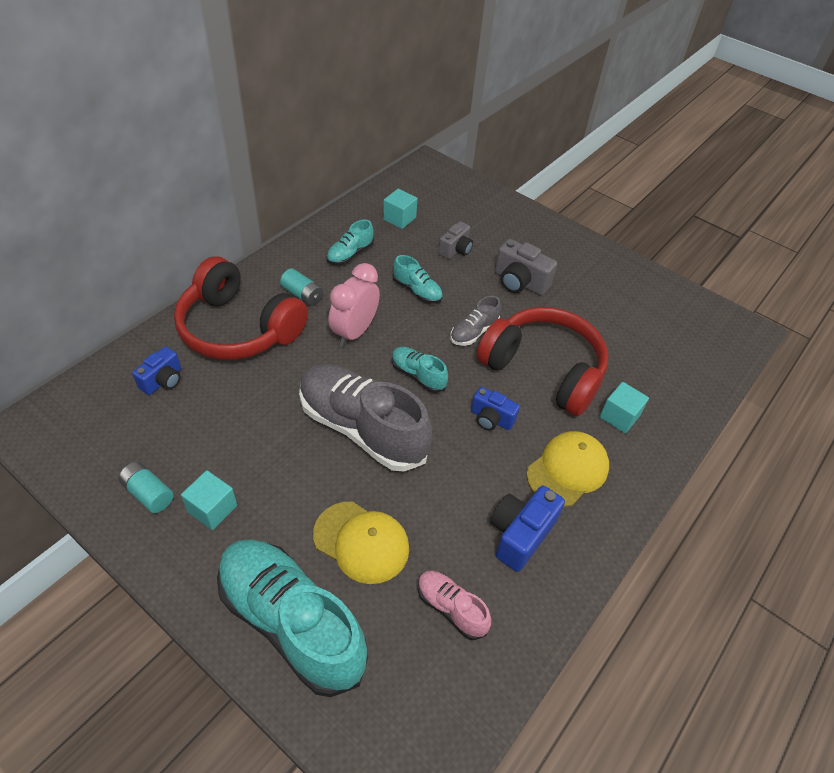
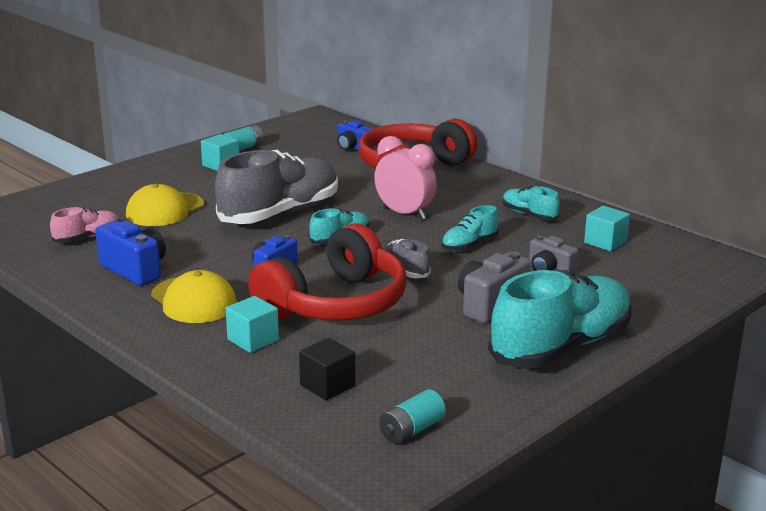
camera: 100 degrees right, 25 degrees down
(291, 622) = (114, 188): turquoise shoe -> turquoise shoe (561, 347)
(302, 295) = (459, 193): turquoise battery -> turquoise battery (411, 430)
(663, 366) = (327, 385): none -> black cube

